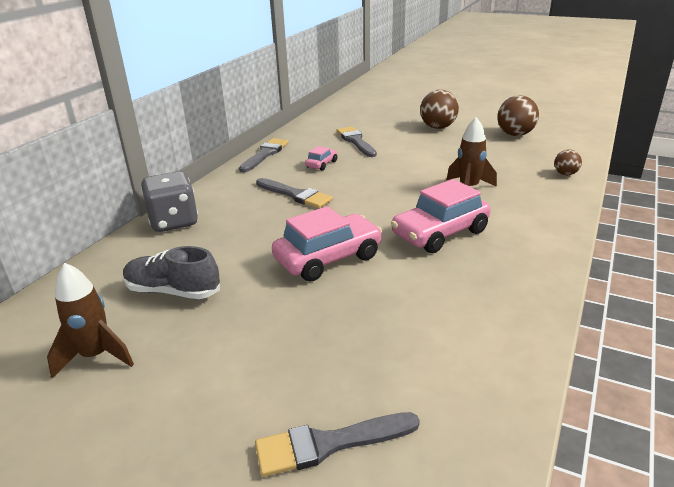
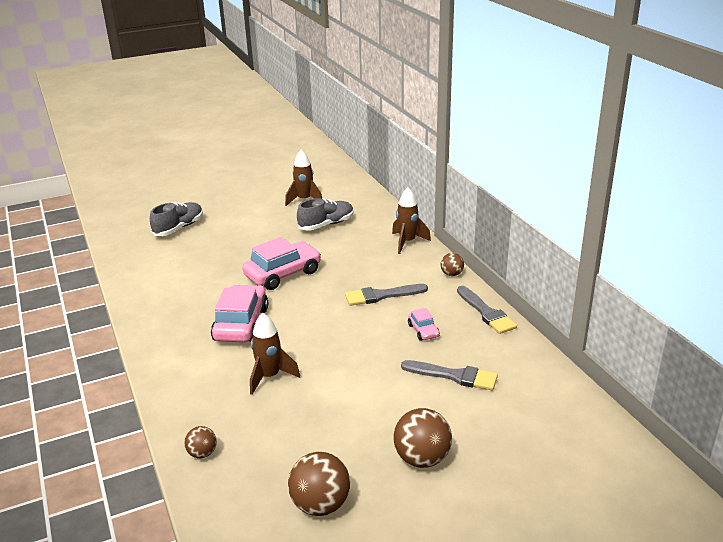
camera: 130 degrees right, 0 degrees up
(174, 222) = (407, 242): grey dice -> brown rocket
(219, 182) = (451, 274): none -> brown ball
(328, 258) = (283, 274): pink car -> pink car turned 135 degrees counterclockwise
(328, 444) = (179, 228): grey brush -> grey shoe

